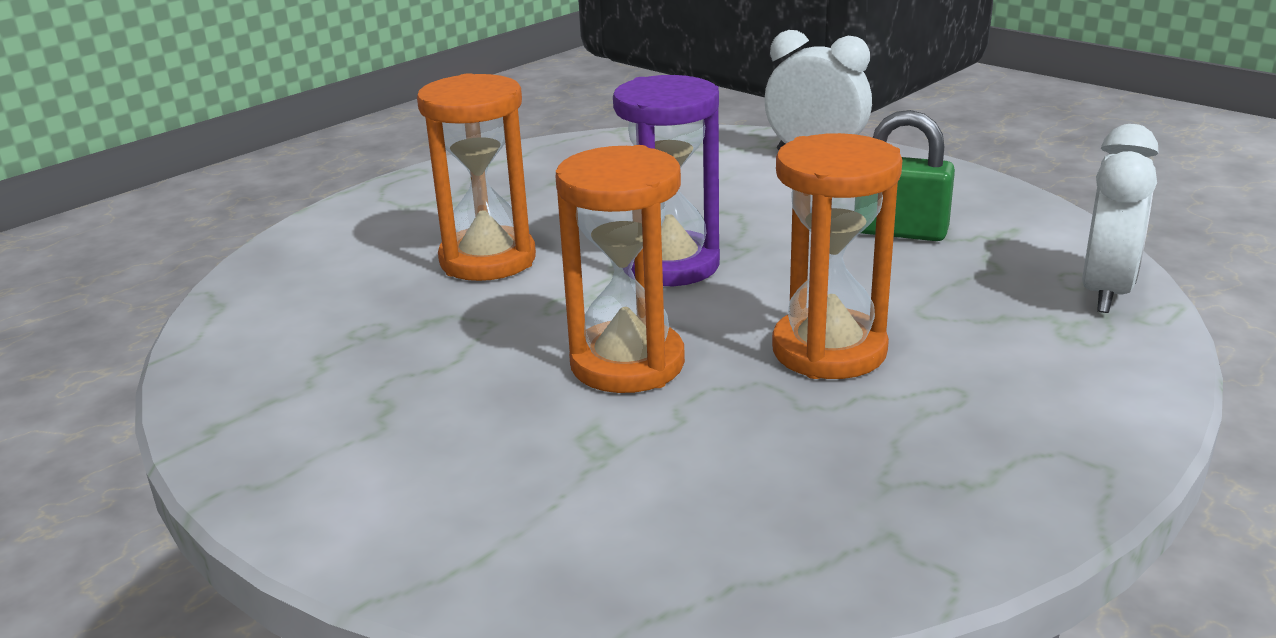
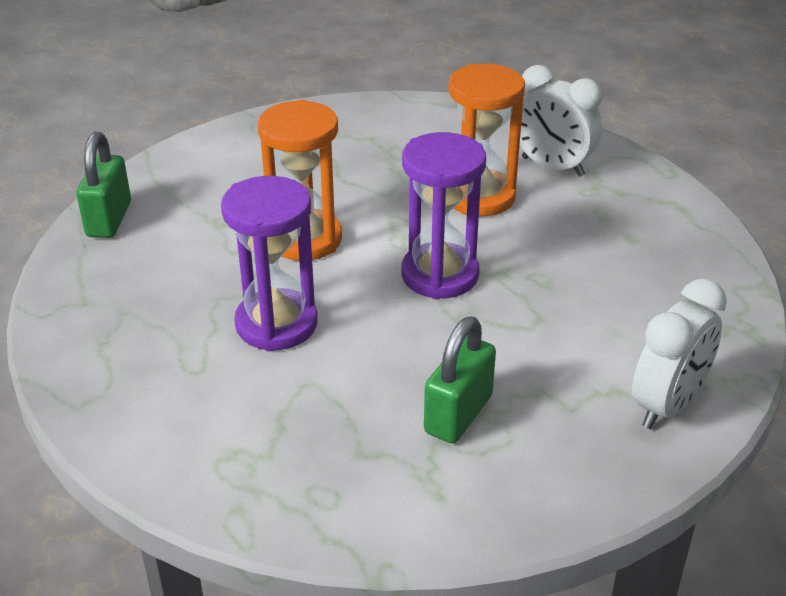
camera: 100 degrees right, 10 degrees up
(635, 579) = (109, 219): none -> green padlock
(829, 350) = (276, 324): orange hourglass -> purple hourglass
(1105, 291) = (290, 506): white clock -> white clock (552, 167)

